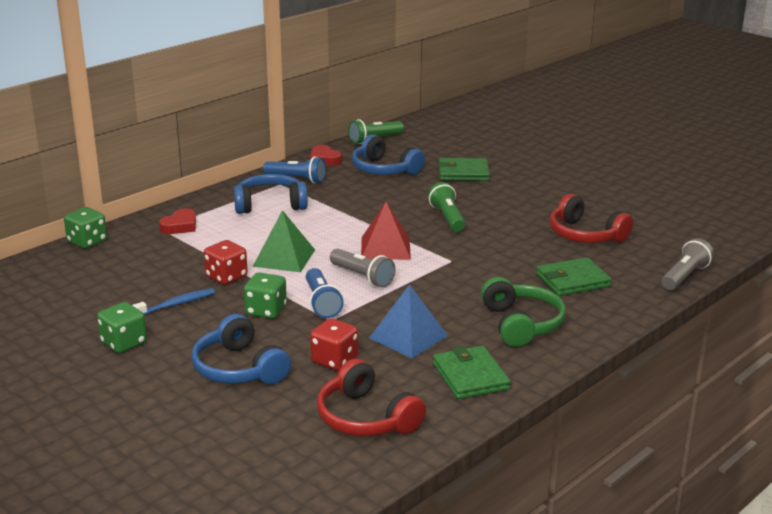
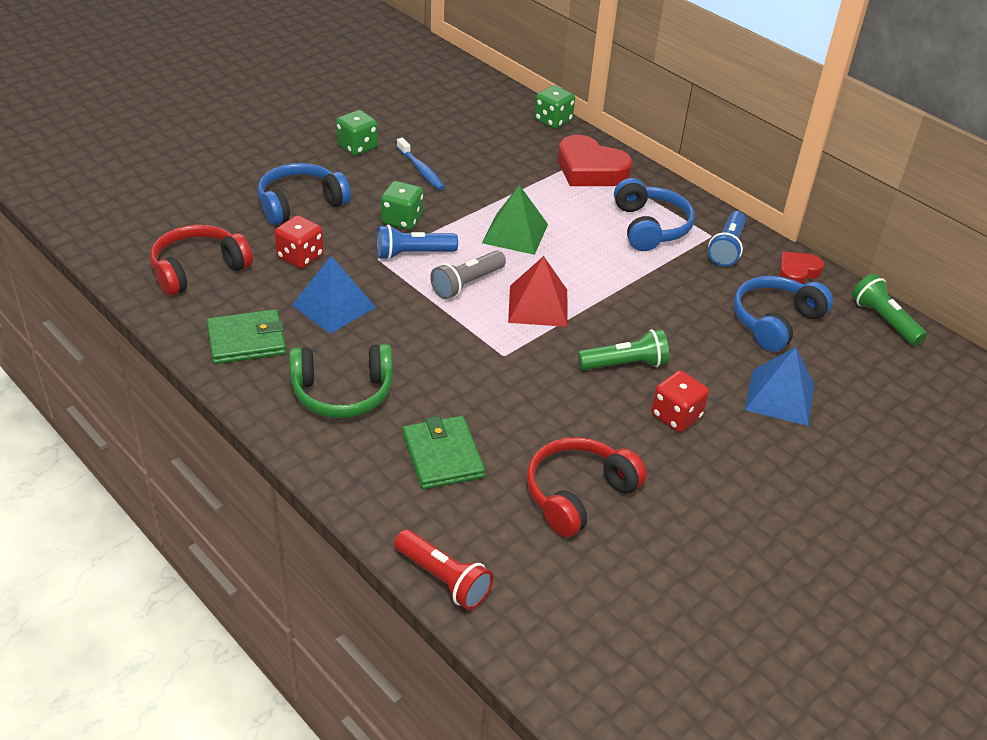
camera: 90 degrees right, 15 degrees up
(180, 226) = (590, 170): red heart -> red heart, size x1.74
(226, 277) = (474, 198): red dice -> red dice (676, 416)
(463, 173) = (780, 397): green wallet -> blue pyramid
(685, 276) = (444, 579): grey flashlight -> red flashlight

